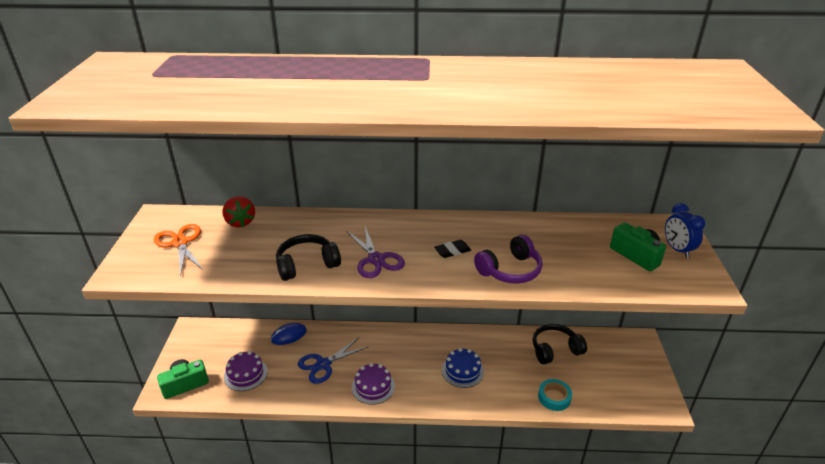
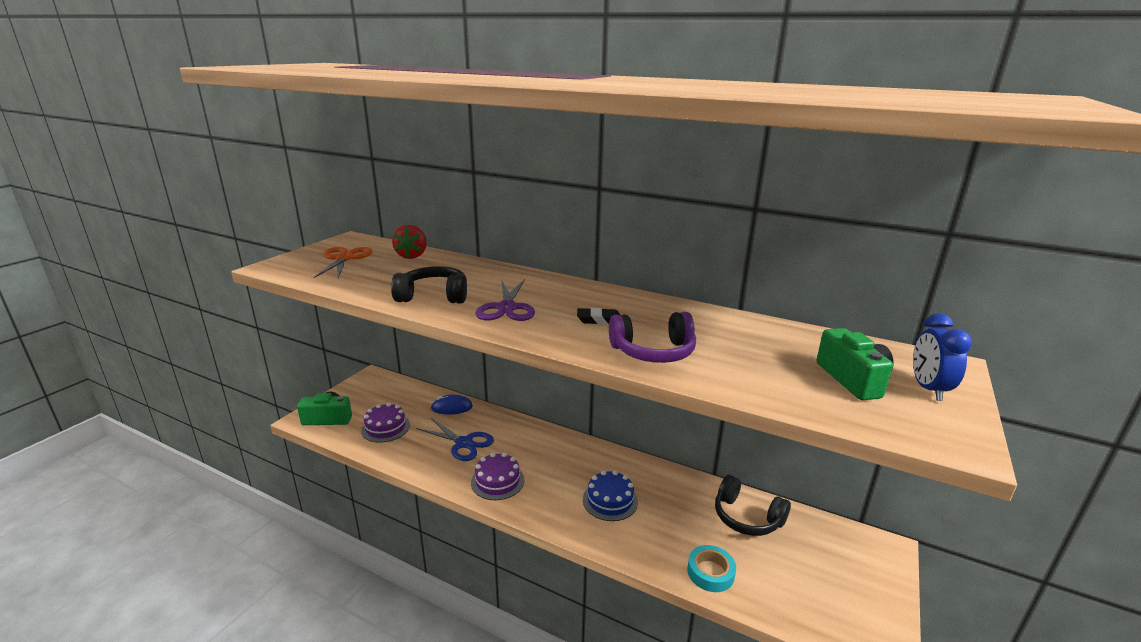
camera: 25 degrees right, 10 degrees down
(323, 364) = (463, 443): blue scissors -> blue scissors turned 135 degrees counterclockwise
(555, 350) = (746, 517): black headphones -> black headphones turned 150 degrees counterclockwise

